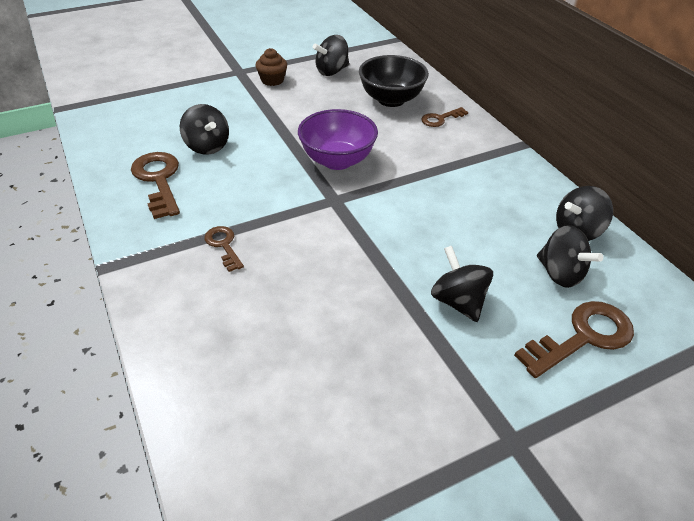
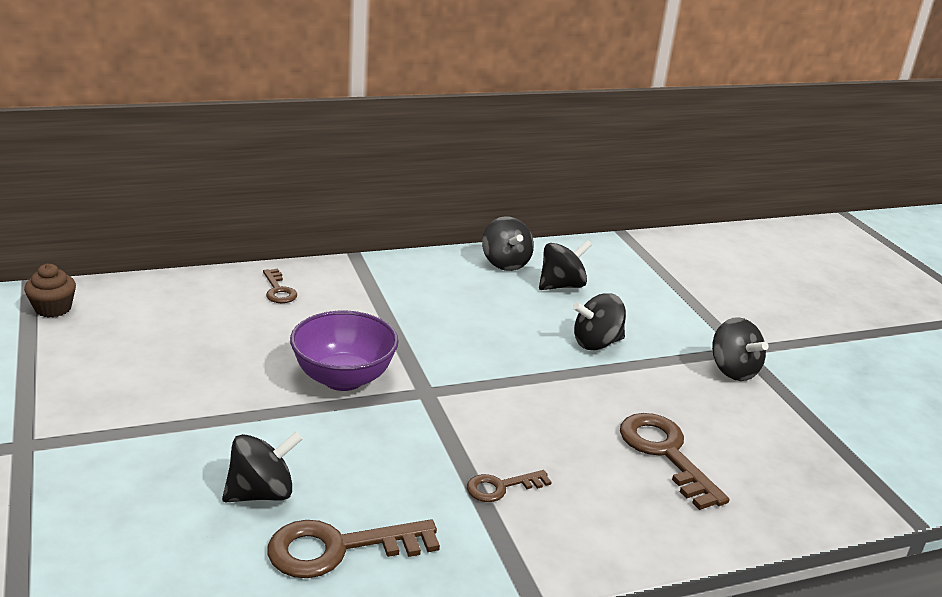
camera: 85 degrees left, 15 degrees down
(272, 80) = (83, 411): brown cupcake -> brown cupcake (53, 308)
(332, 71) = (94, 351): black spinning top -> black spinning top (733, 370)
(391, 100) = (211, 315): black bowl -> none
(583, 337) = (635, 295): brown key -> brown key (665, 454)

